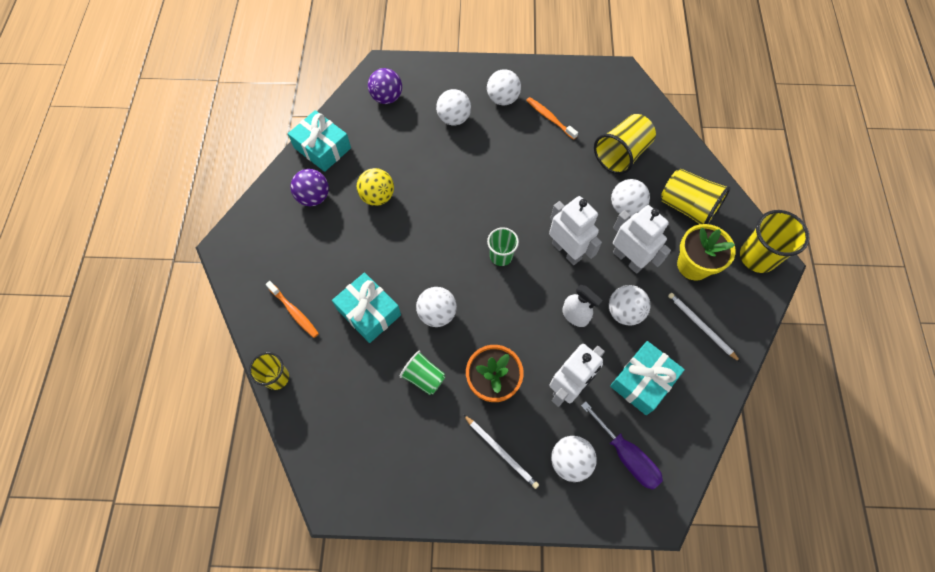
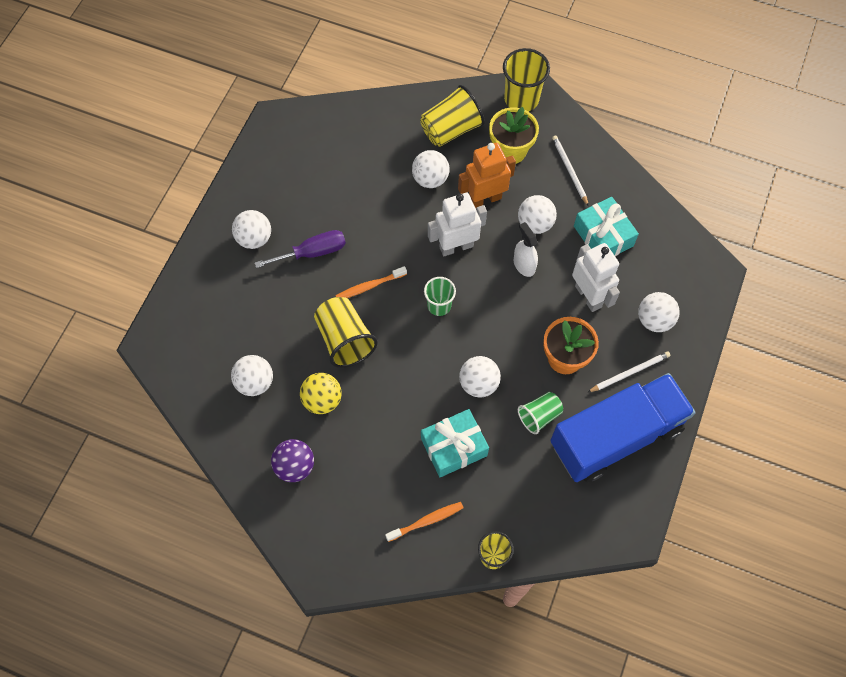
camera: 70 degrees left, 0 degrees up
(322, 148) = (233, 440): turquoise gift -> none
(387, 97) = (196, 353): purple ball -> none
(427, 457) = (616, 436): none -> blue truck
(454, 118) = (257, 294): white ball -> white ball (255, 382)
(550, 118) = (299, 204): orange toothbrush -> orange toothbrush (369, 286)
(575, 315) = (524, 265): white spray bottle -> white spray bottle turned 90 degrees counterclockwise
(621, 154) = (370, 158): yellow cup -> yellow cup (345, 340)
(626, 455) = (662, 275): purple screwdriver -> purple screwdriver (312, 252)
(628, 259) = (484, 199): white robot -> orange robot
(701, 326) = (569, 170): white pencil -> white pencil turned 90 degrees clockwise

